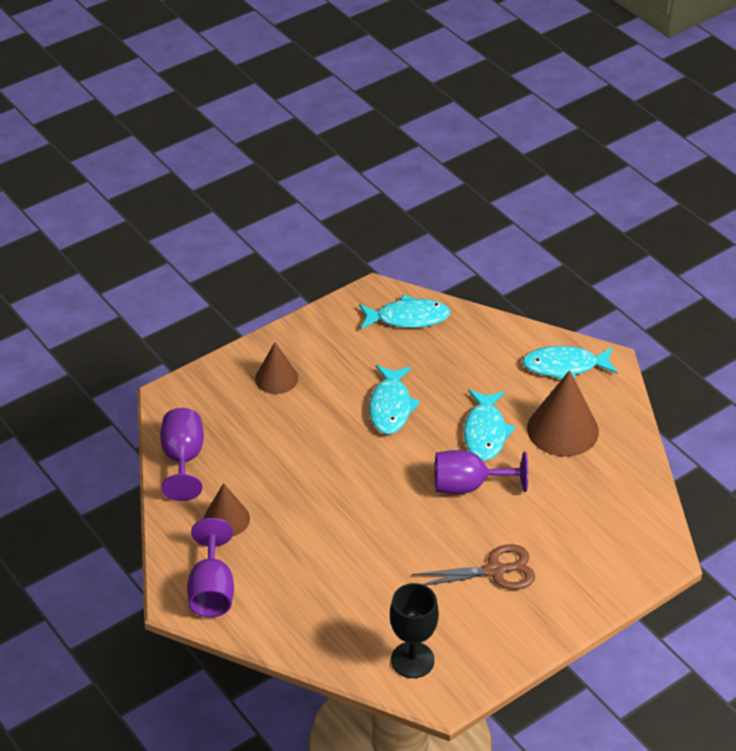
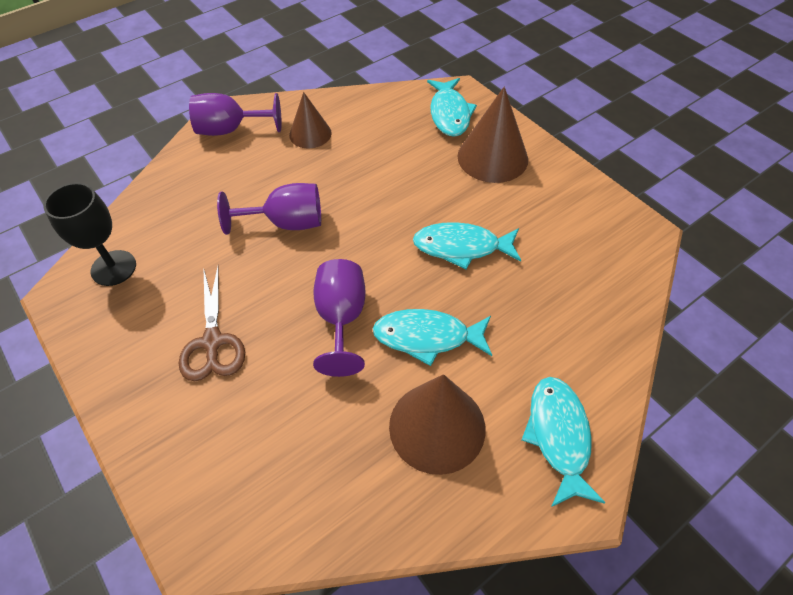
camera: 90 degrees right, 10 degrees up
(183, 459) = (382, 104): purple goblet -> purple goblet (286, 223)
(276, 378) = (492, 157): brown cone -> brown cone, size x1.61
(408, 318) = (610, 262): turquoise fish -> turquoise fish (449, 114)

